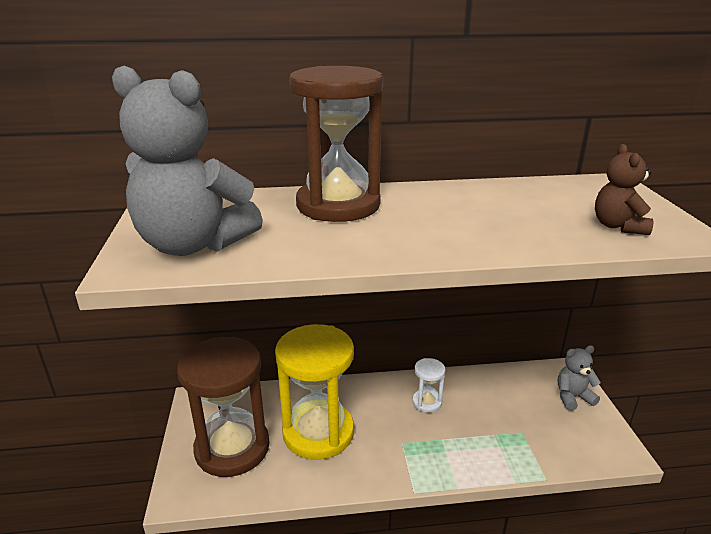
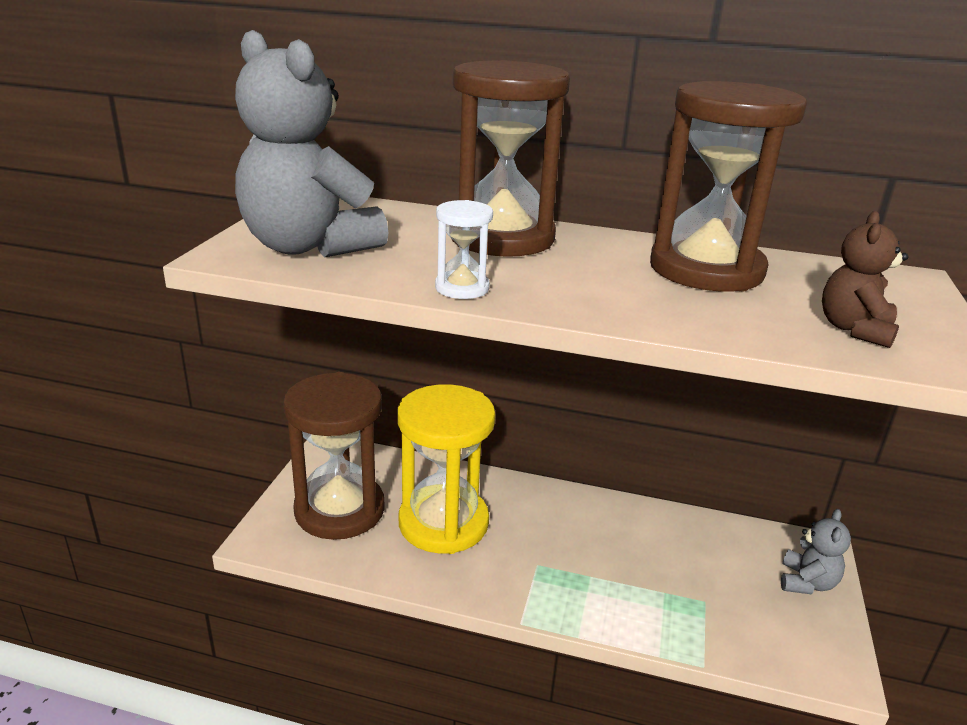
camera: 20 degrees right, 0 degrees up
(427, 402) = (596, 529): white hourglass -> white hourglass (462, 288)
(494, 201) = (706, 269): none -> brown hourglass
(573, 397) = (807, 582): grey teddy bear -> grey teddy bear turned 105 degrees clockwise

